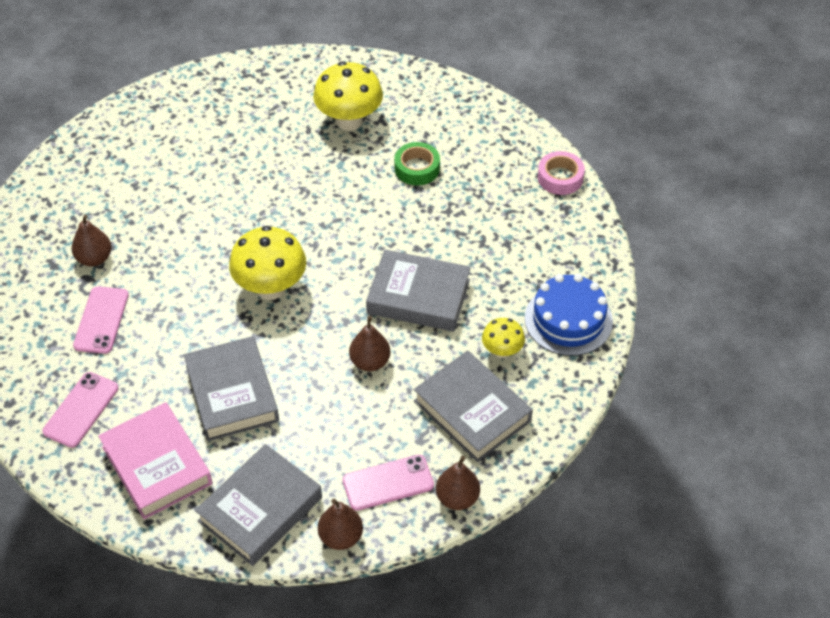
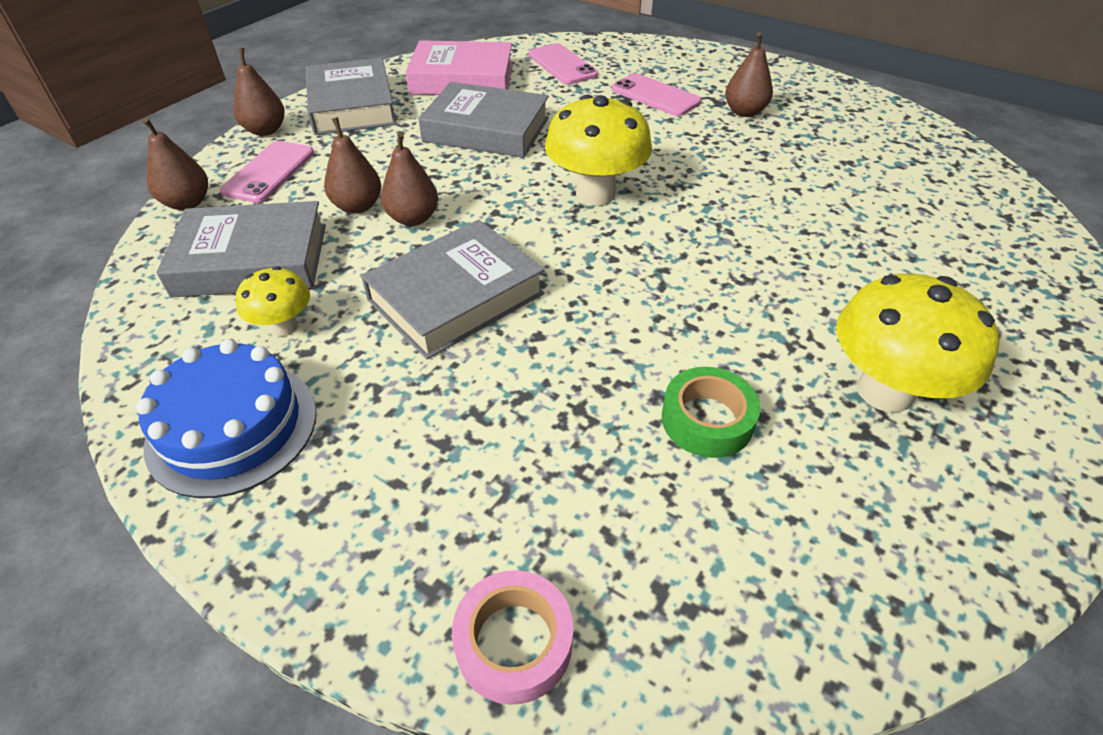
camera: 125 degrees right, 5 degrees down
(382, 399) = (358, 206): none -> brown pear

